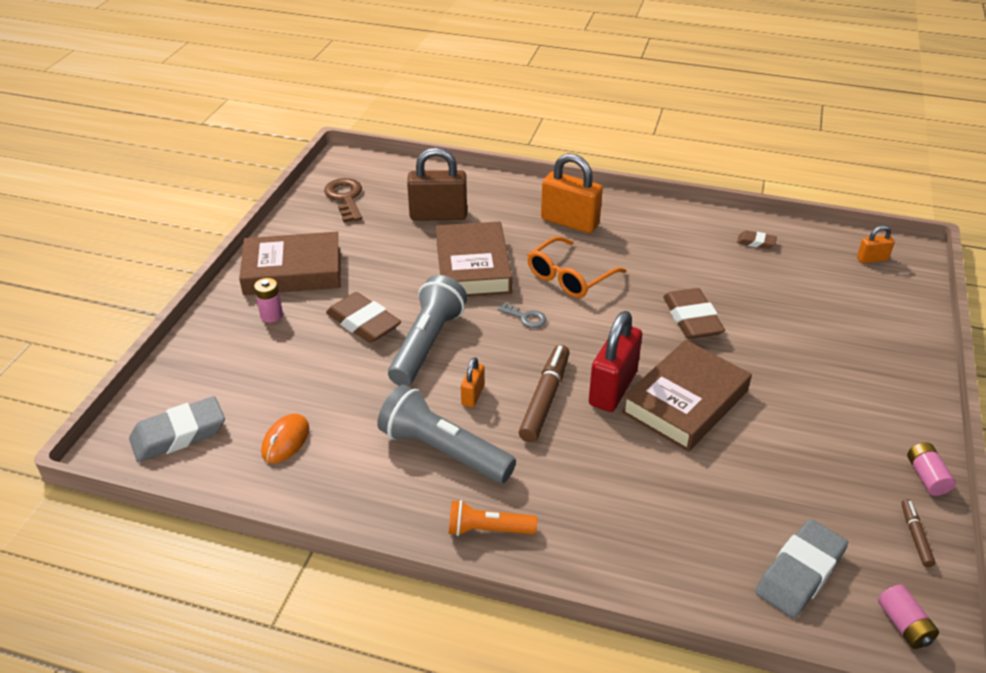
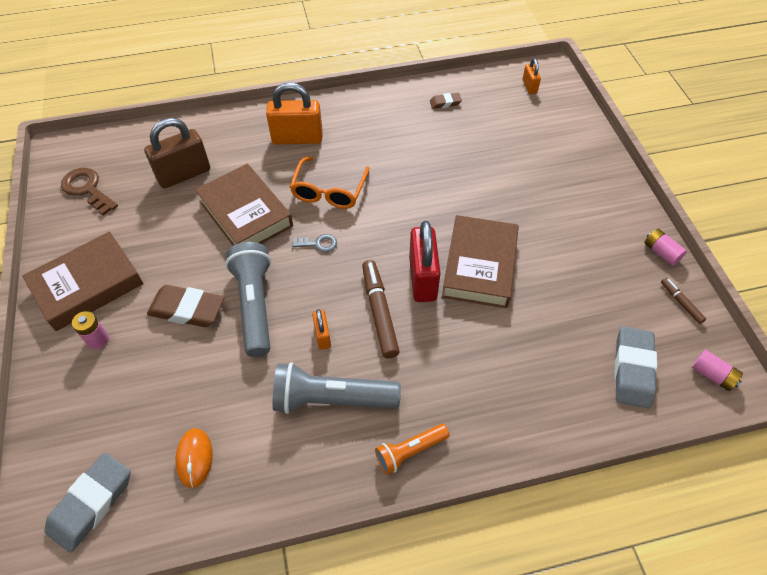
camera: 30 degrees left, 15 degrees up
(692, 319) = (441, 190): brown eraser -> none
(872, 259) = (529, 86): orange padlock -> orange padlock turned 60 degrees counterclockwise

